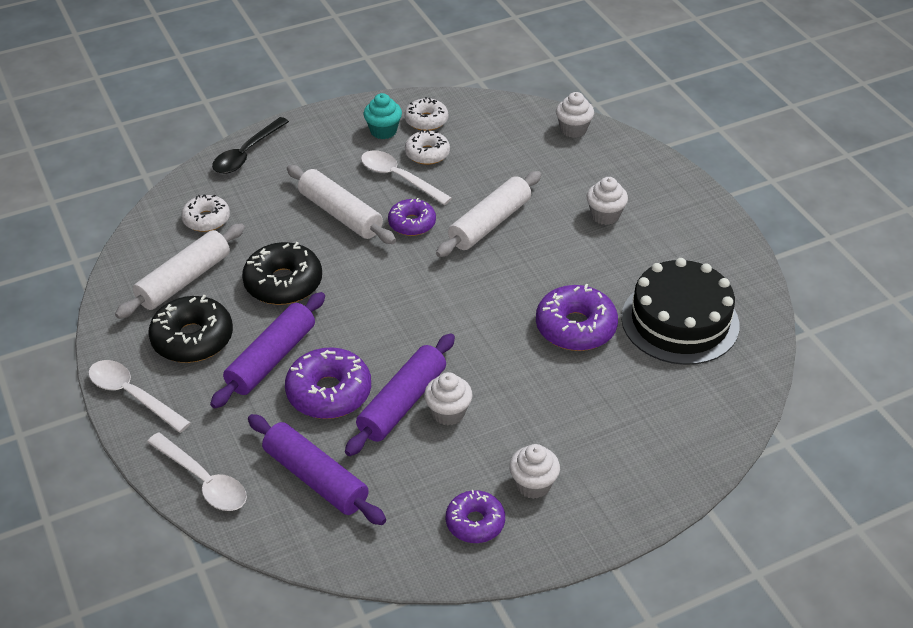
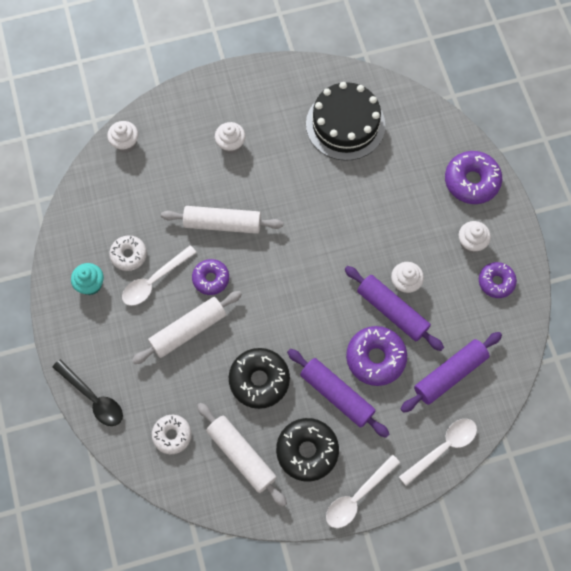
camera: 80 degrees left, 25 degrees up
(426, 120) = (85, 249): white donut -> none
(489, 223) = (222, 224): white rolling pin -> white rolling pin turned 45 degrees counterclockwise
(575, 327) = (340, 189): purple donut -> purple donut (471, 181)

